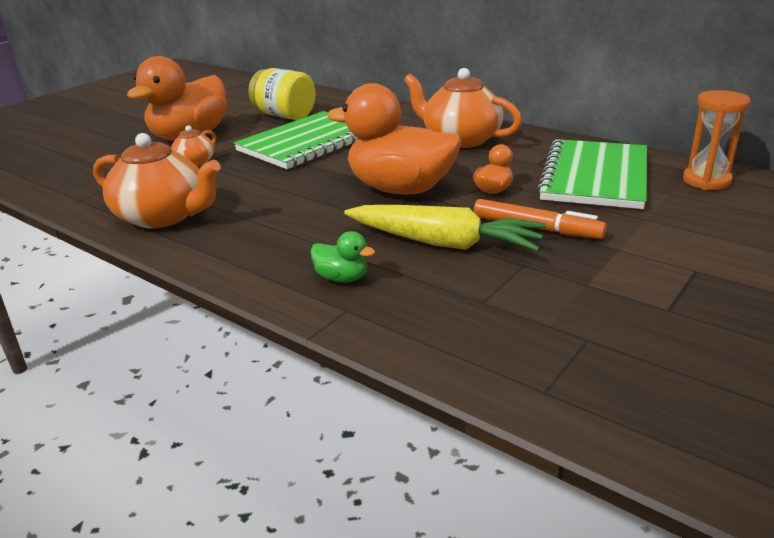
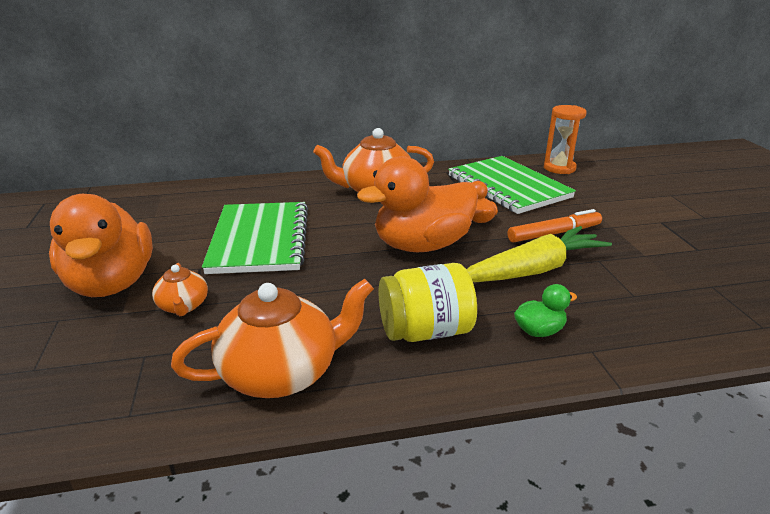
camera: 50 degrees left, 0 degrees up
(284, 116) = (175, 223): yellow jar -> yellow jar (425, 331)

